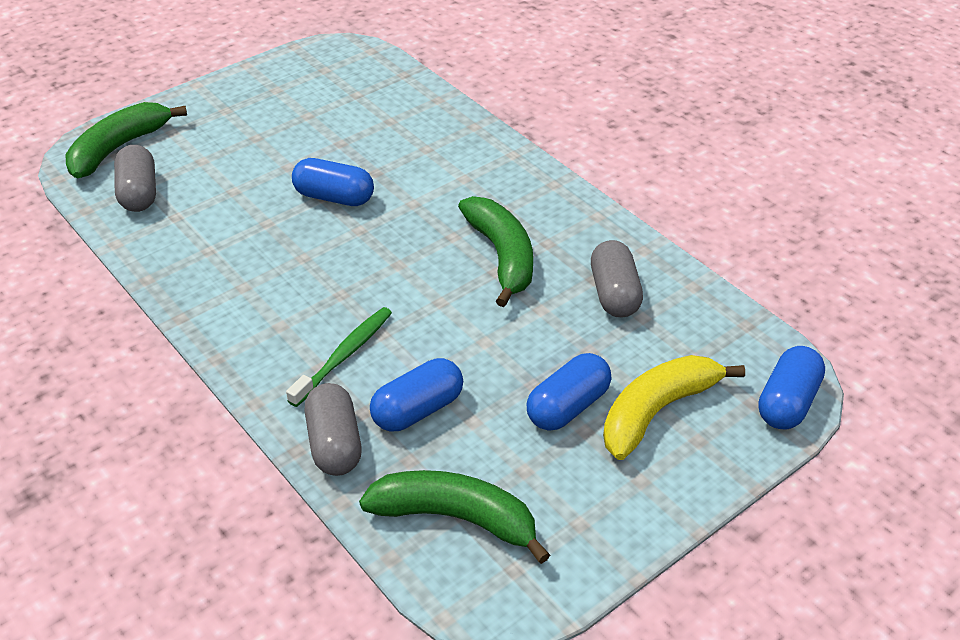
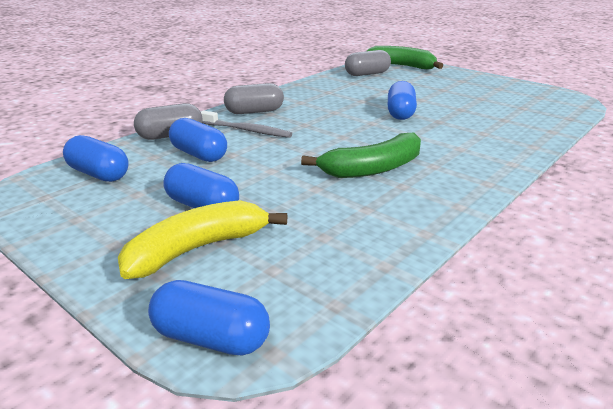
camera: 80 degrees right, 15 degrees down
(344, 356) = (247, 130): green toothbrush -> grey toothbrush
(456, 518) = (98, 174): green banana -> blue capsule
(614, 294) = (350, 220): grey capsule -> grey capsule (254, 112)
(657, 411) = (197, 249): yellow banana -> yellow banana turned 75 degrees counterclockwise

